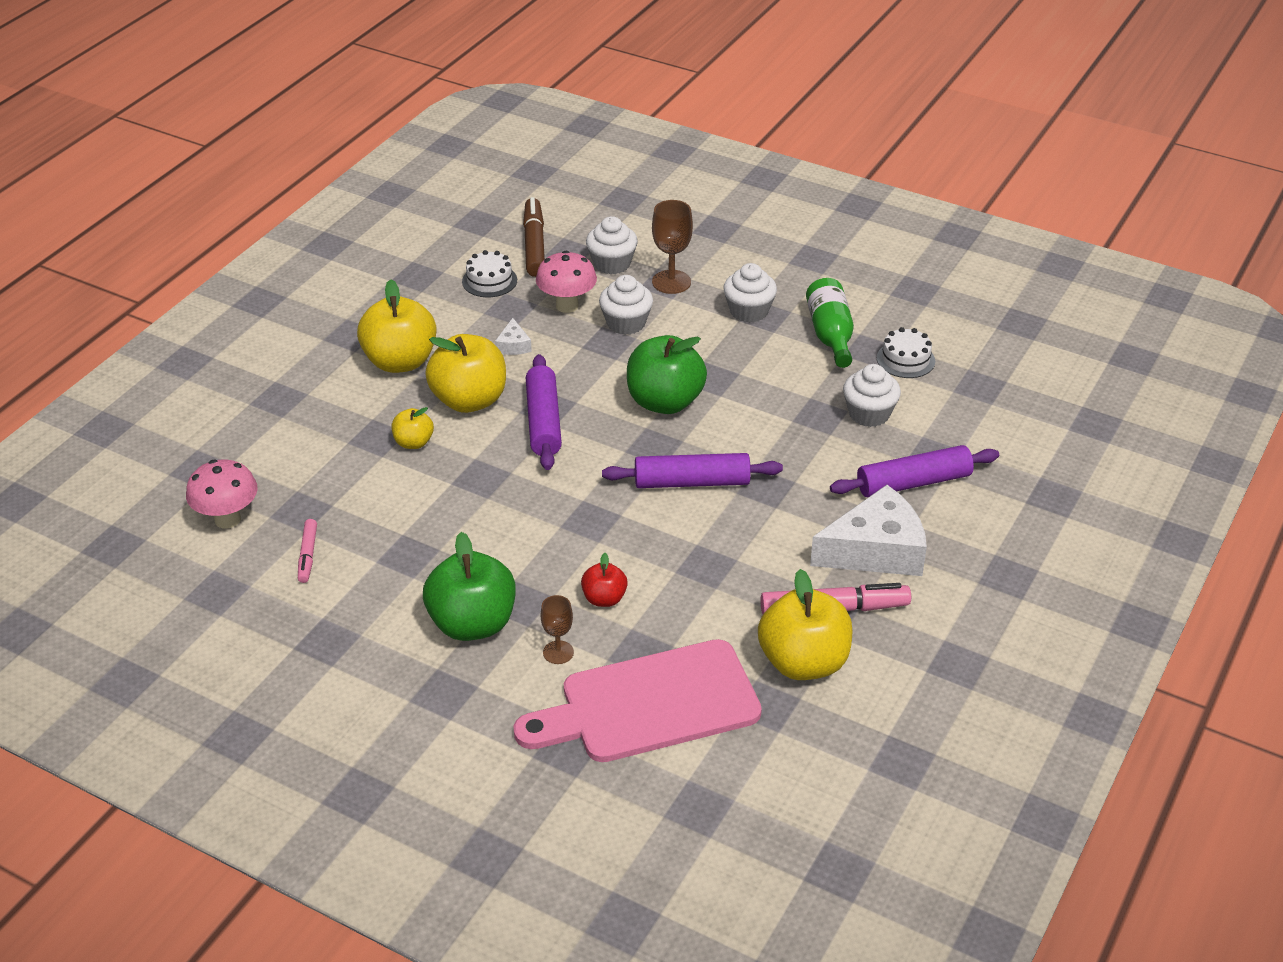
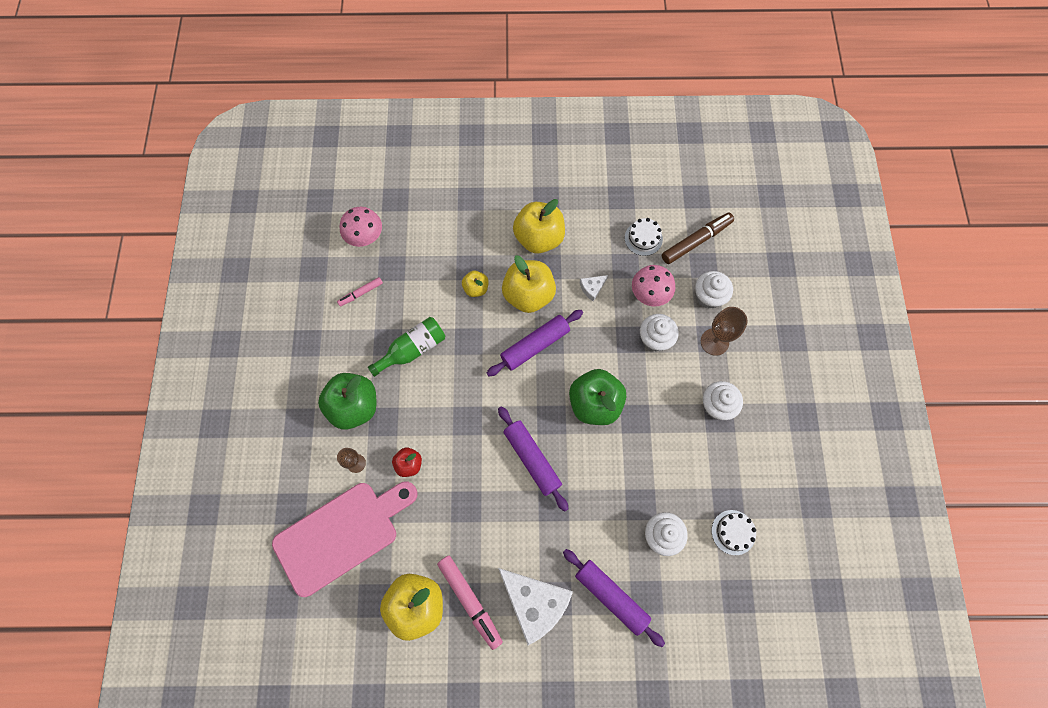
camera: 60 degrees right, 30 degrees up
(649, 704) = (342, 534): pink cutting board -> pink cutting board turned 105 degrees clockwise
(830, 335) = (727, 470): green bottle -> green bottle (412, 349)

